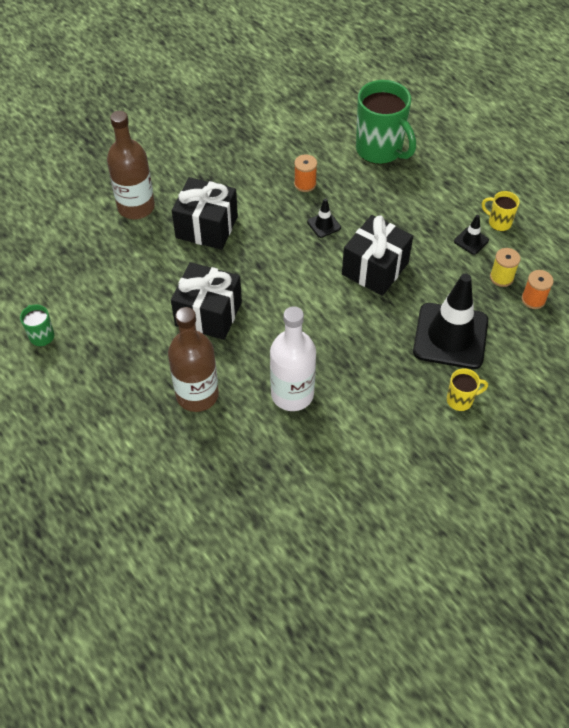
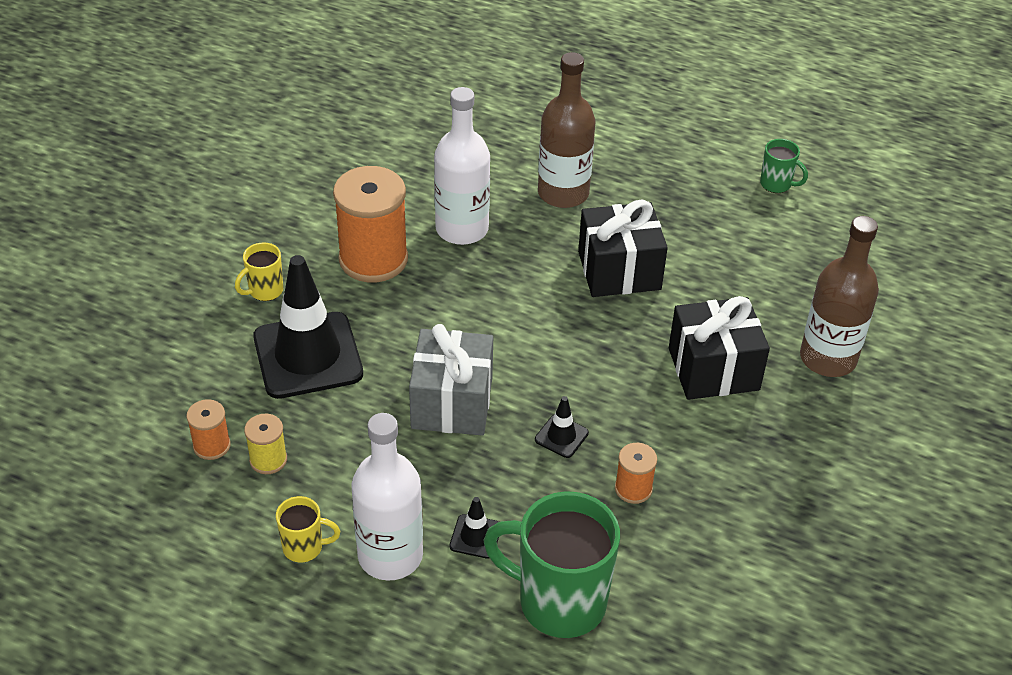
camera: 150 degrees right, 10 degrees down
(370, 395) = (373, 259): none -> orange spool
(375, 268) = (452, 403): black gift -> grey gift
(454, 201) = (390, 555): none -> white bottle
(471, 241) = (335, 498): black traffic cone -> black traffic cone (475, 536)

